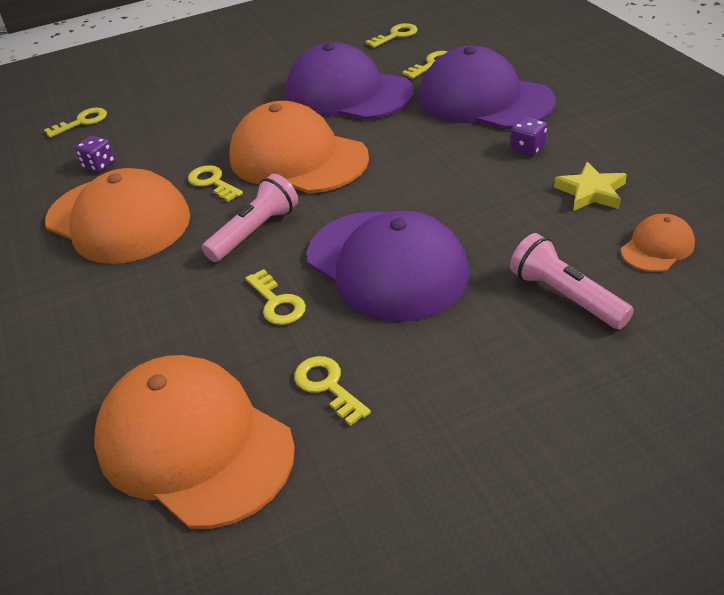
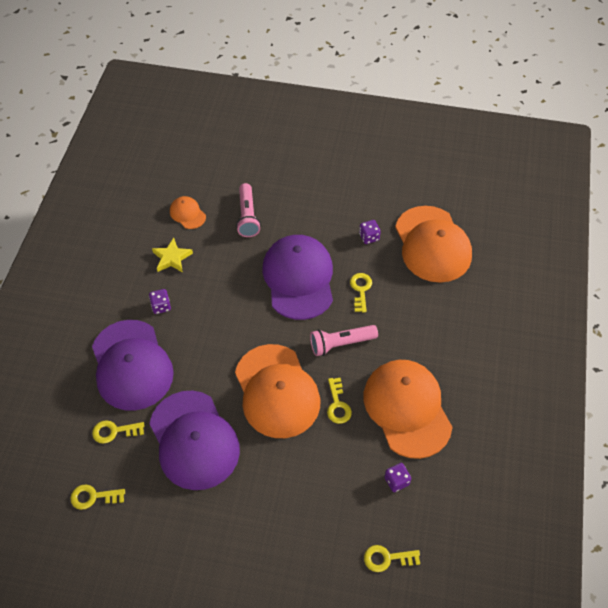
camera: 150 degrees left, 15 degrees up
(327, 386) = (369, 237): yellow key -> purple dice
(657, 247) = (187, 214): orange cap -> orange cap turned 60 degrees clockwise

